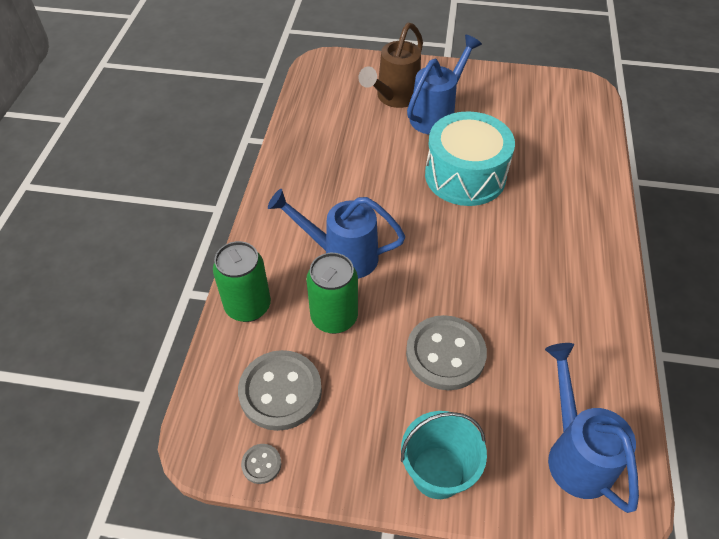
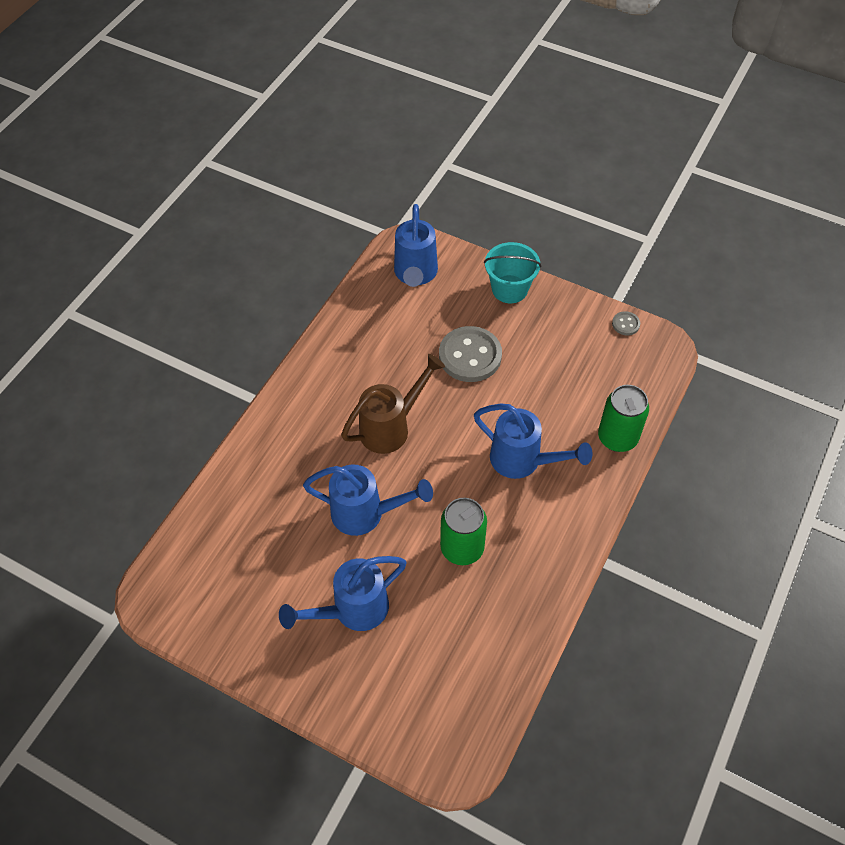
camera: 160 degrees left, 5 degrees up
(280, 391) = (603, 365): grey button -> none
(334, 317) = (547, 407): green can -> green can (462, 548)
(393, 98) = (390, 656): brown watering can -> brown watering can (391, 427)
(465, 176) = (366, 514): turquoise drum -> blue watering can

